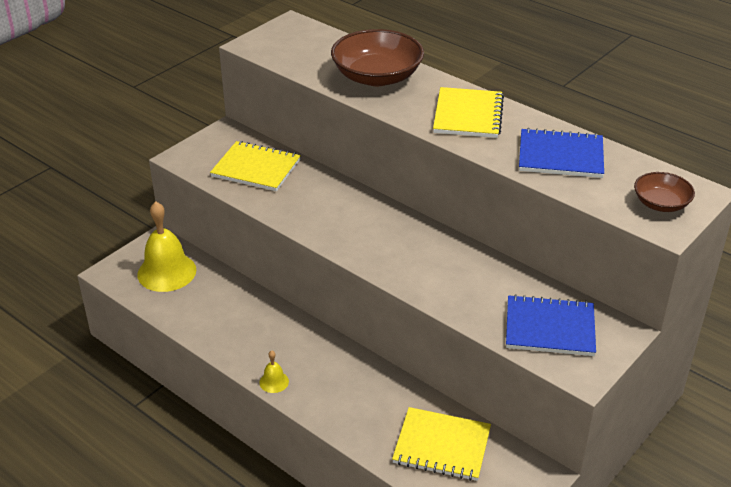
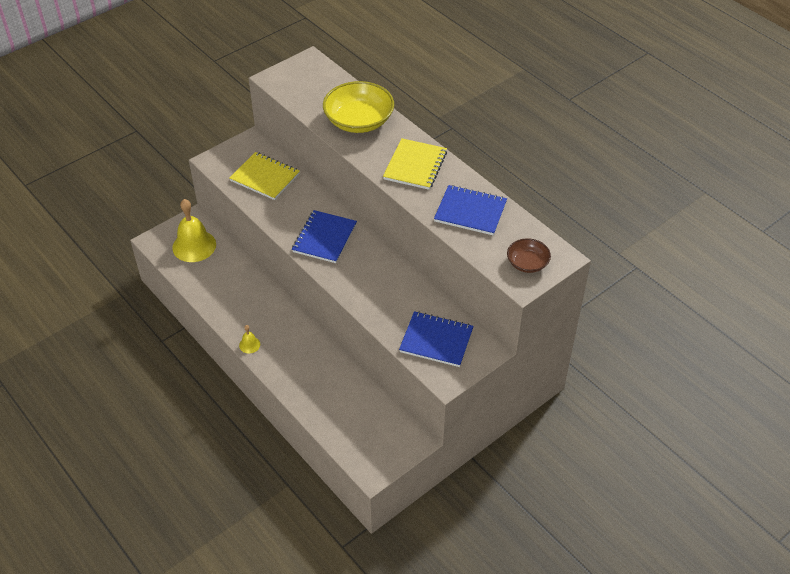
camera: 10 degrees right, 10 degrees up
(356, 226) = (324, 238): none -> blue notebook
(377, 76) = (359, 121): brown bowl -> yellow bowl
(442, 446) = (352, 410): yellow notebook -> none

